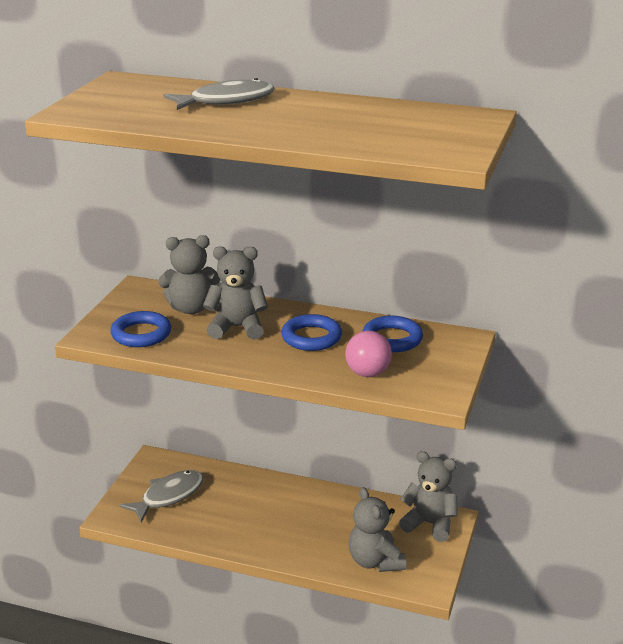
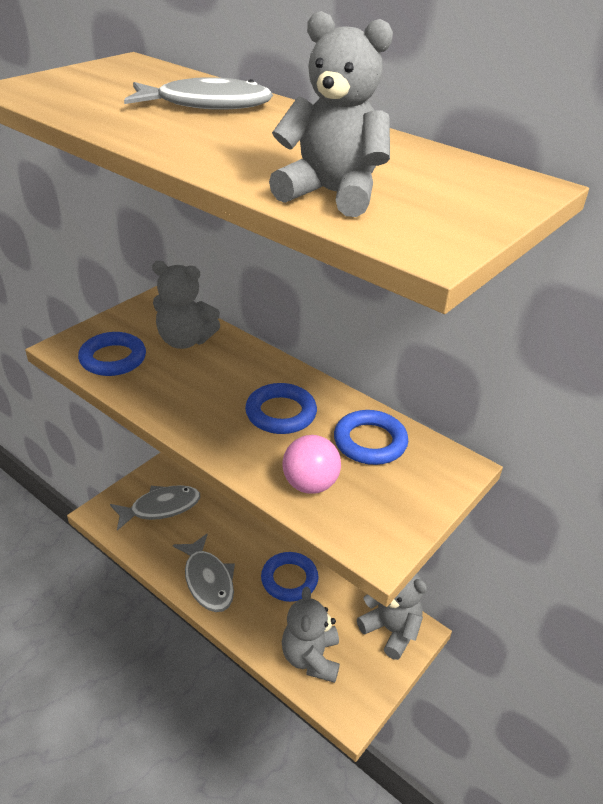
camera: 20 degrees right, 10 degrees up
(237, 328) = (212, 377): grey teddy bear -> grey teddy bear (332, 194)
(251, 536) = (208, 580): none -> grey fish
(323, 515) = (289, 579): none -> blue ring

